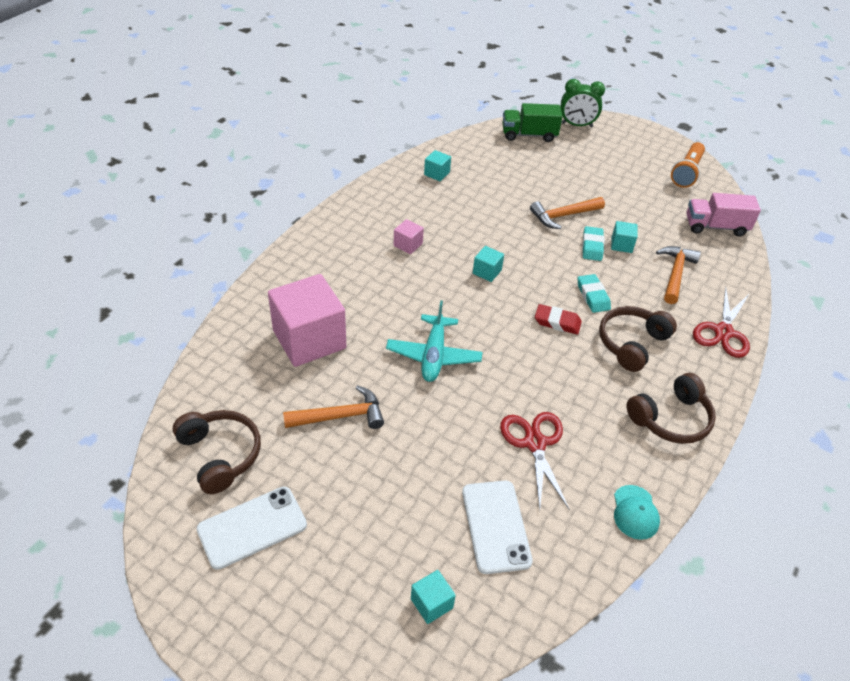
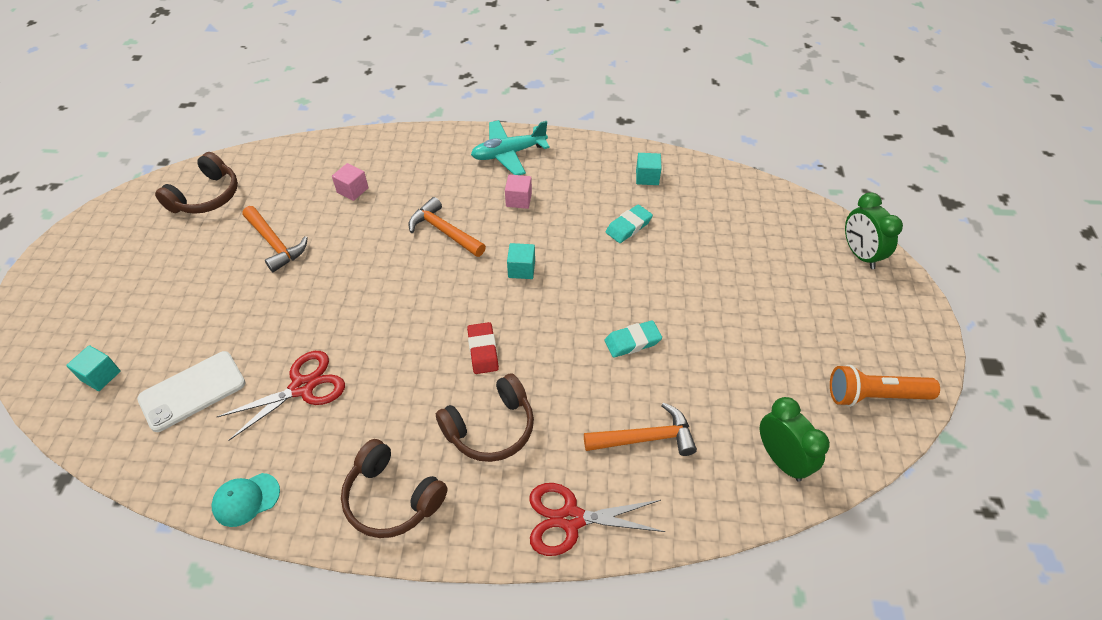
camera: 65 degrees right, 5 degrees up
(252, 527) = (144, 242): white phone -> none
(309, 339) = (352, 190): pink cube -> pink cube, size x0.43
(433, 355) = (378, 274): turquoise plane -> turquoise plane (508, 154)
(529, 135) = (791, 220): green truck -> none
(563, 216) = (666, 299): orange hammer -> orange hammer (444, 231)
(593, 296) = (546, 368): turquoise eraser -> turquoise eraser (628, 227)
(621, 245) = (658, 368): turquoise cube -> none
(632, 344) = (490, 428): brown headphones -> brown headphones turned 135 degrees clockwise
(715, 227) = (781, 460): pink truck -> green clock

